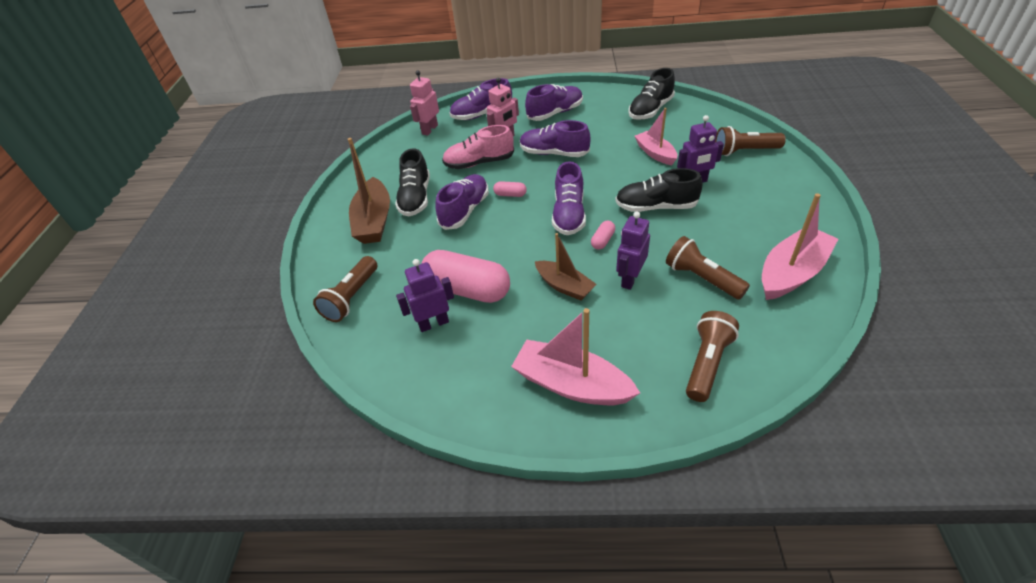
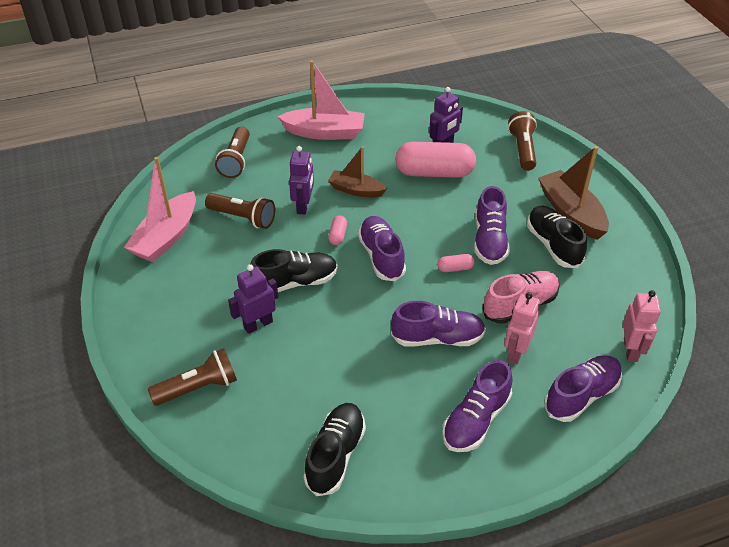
camera: 155 degrees right, 0 degrees up
(655, 153) = (310, 362): pink boat -> none

